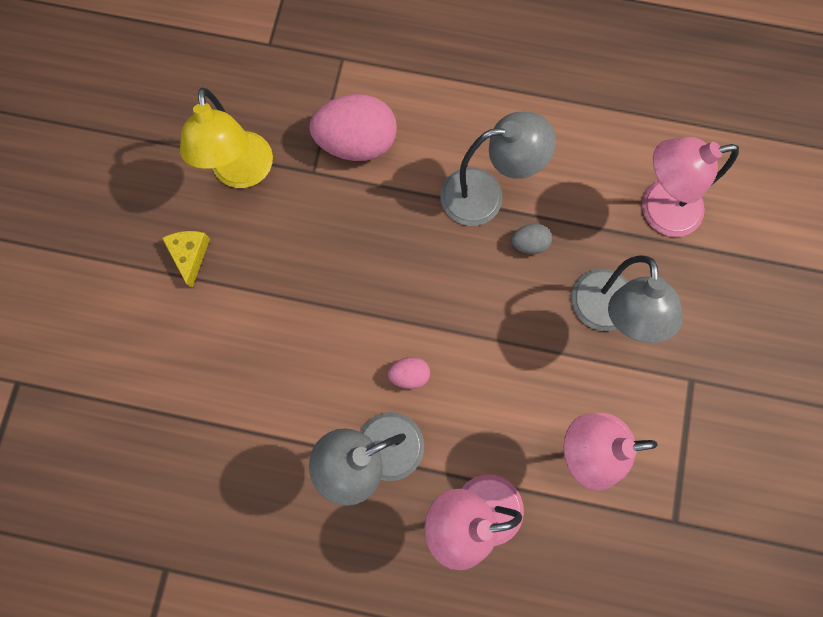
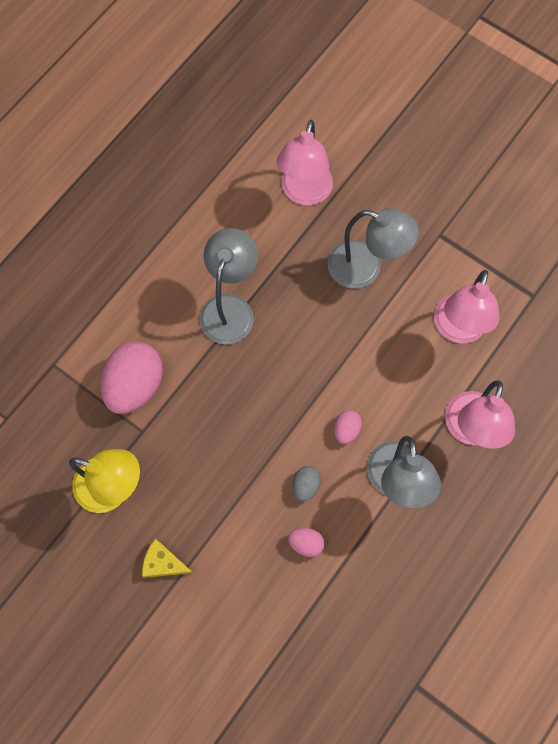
camera: 65 degrees left, 5 degrees down
(268, 386) = (306, 543): none -> pink egg
(529, 243) = (285, 295): grey egg -> grey egg (305, 485)

